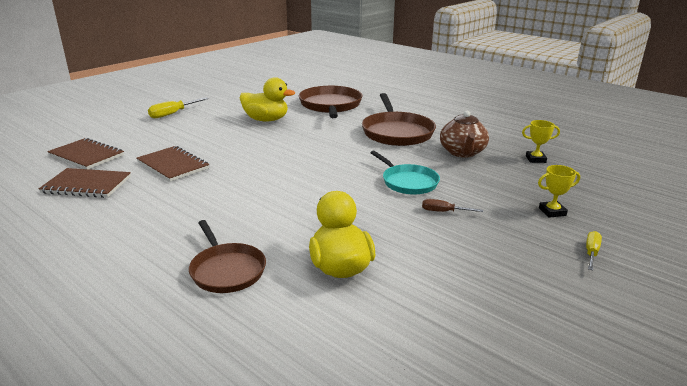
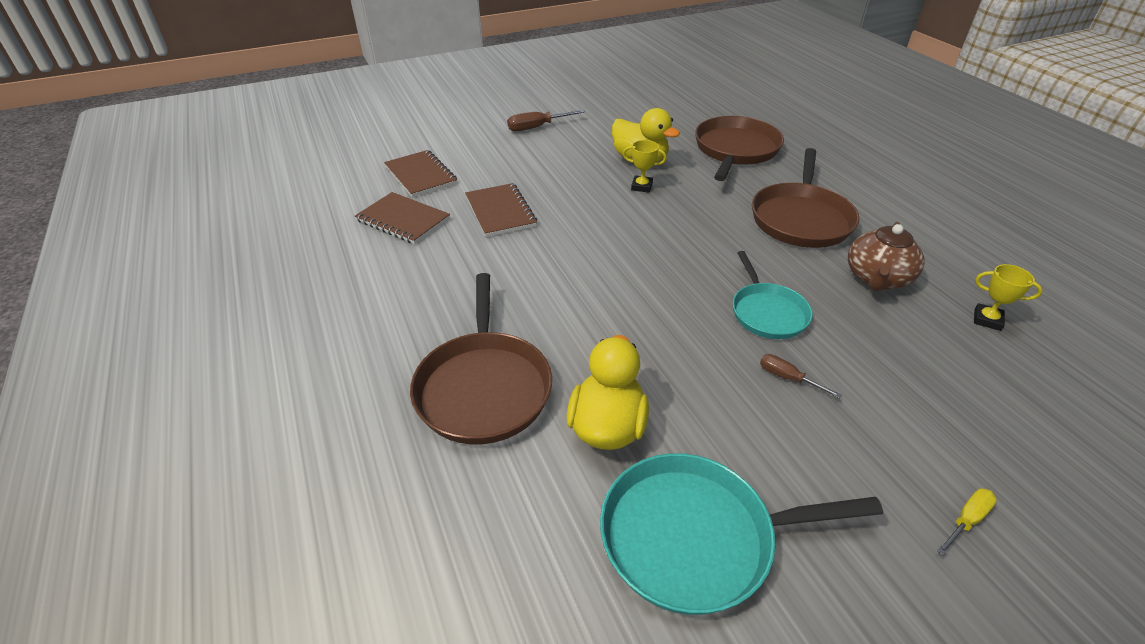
camera: 25 degrees right, 15 degrees up
(172, 114) = (537, 127): yellow screwdriver -> brown screwdriver
(227, 270) = (484, 388): brown pan -> brown pan, size x1.58
(442, 310) = (694, 537): none -> turquoise pan
(552, 212) = (951, 426): yellow trophy -> yellow trophy (641, 186)

